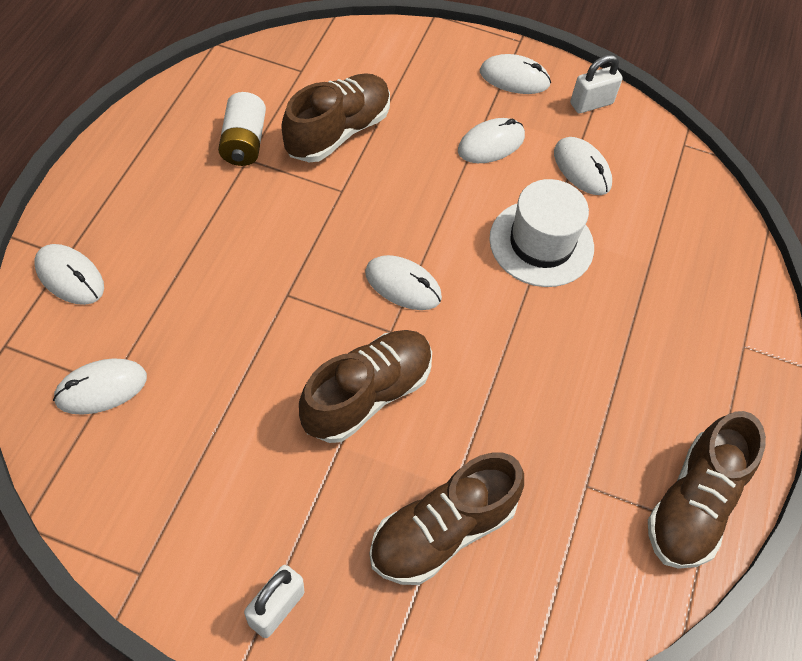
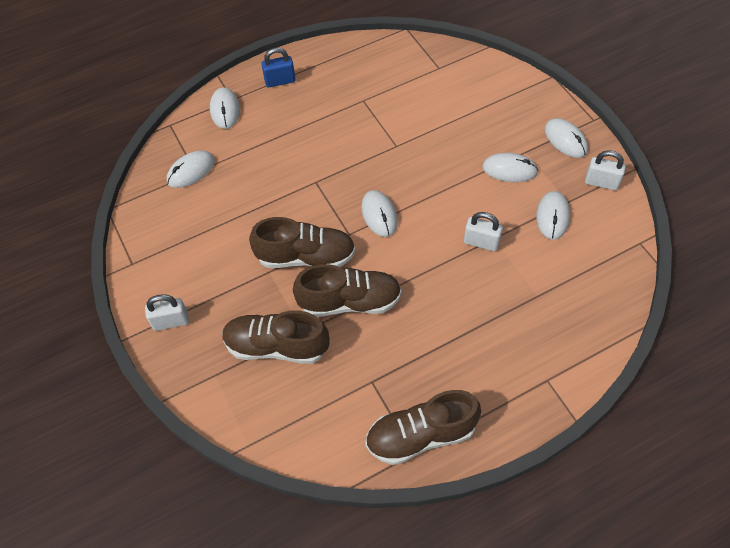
camera: 50 degrees right, 0 degrees up
(101, 388) = (191, 171): white mouse -> white mouse turned 60 degrees counterclockwise
(112, 195) = (280, 81): none -> blue padlock
(243, 142) = (369, 90): white battery -> none
(338, 132) = (426, 113): brown shoe -> brown shoe (349, 301)
(541, 243) = (481, 242): white hat -> white padlock

